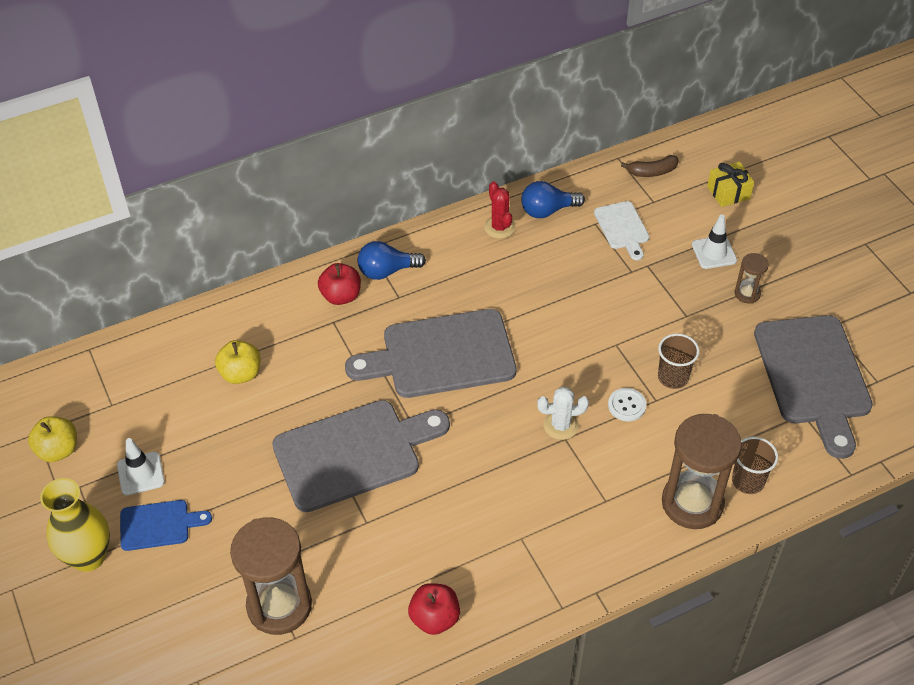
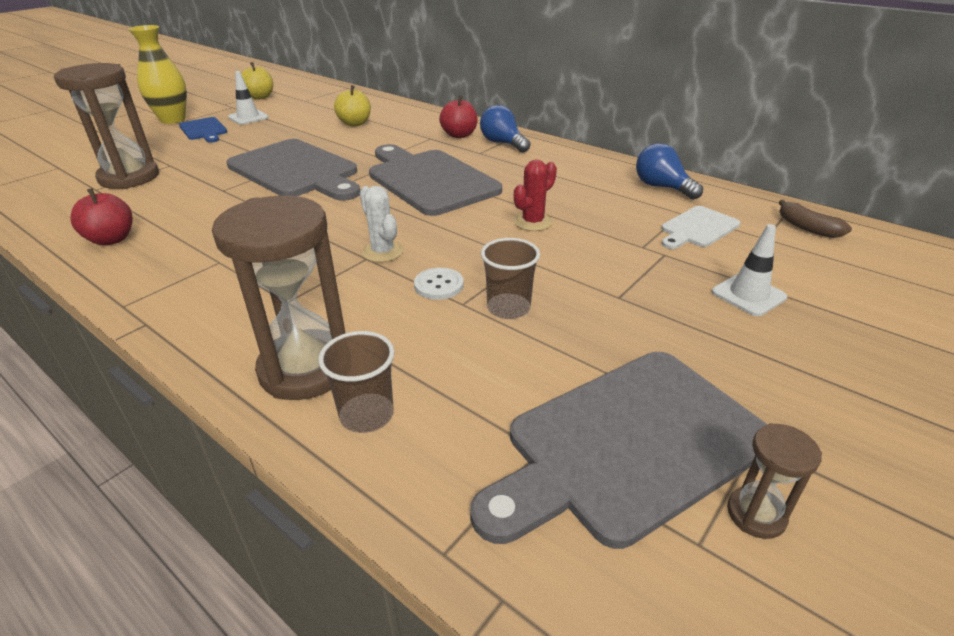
camera: 65 degrees right, 15 degrees down
(499, 227) = (609, 172): red cactus -> red cactus (533, 222)
(728, 192) = (865, 284): yellow gift -> none
(747, 294) = (714, 337): brown hourglass -> brown hourglass (756, 514)

